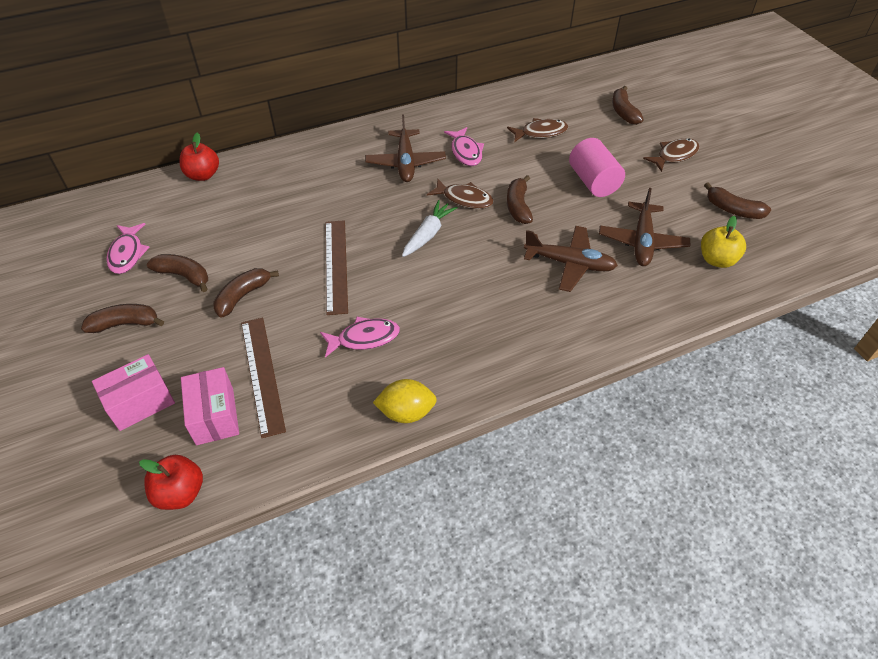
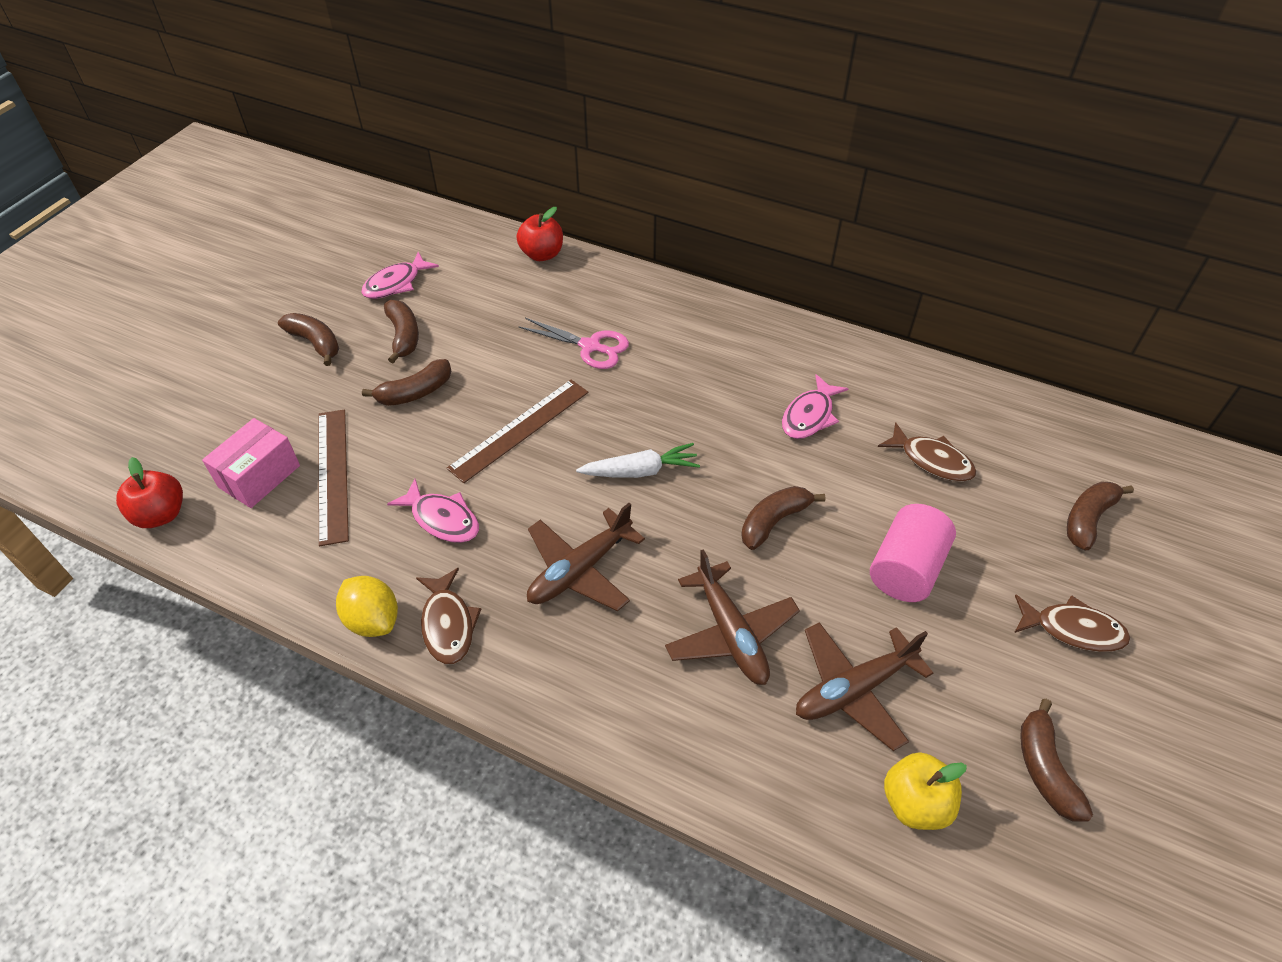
camera: 50 degrees right, 0 degrees up
(140, 402) = (238, 417): pink box -> none
(242, 296) = (415, 392): brown banana -> brown banana turned 150 degrees clockwise
(262, 374) = (333, 474): brown ruler -> brown ruler turned 45 degrees counterclockwise
(310, 199) = (590, 346): none -> pink scissors
(405, 162) = (730, 378): brown plane -> brown plane (580, 570)
(464, 199) = (730, 465): brown fish -> brown fish (448, 624)

